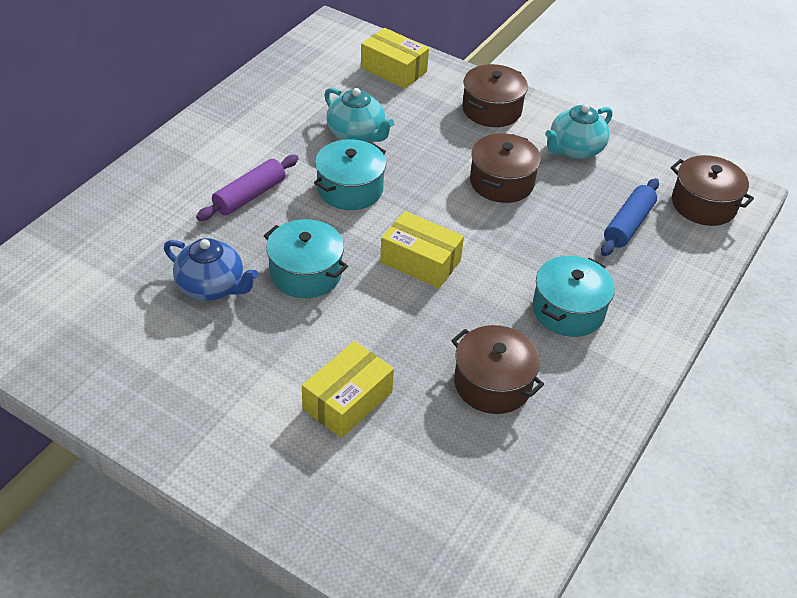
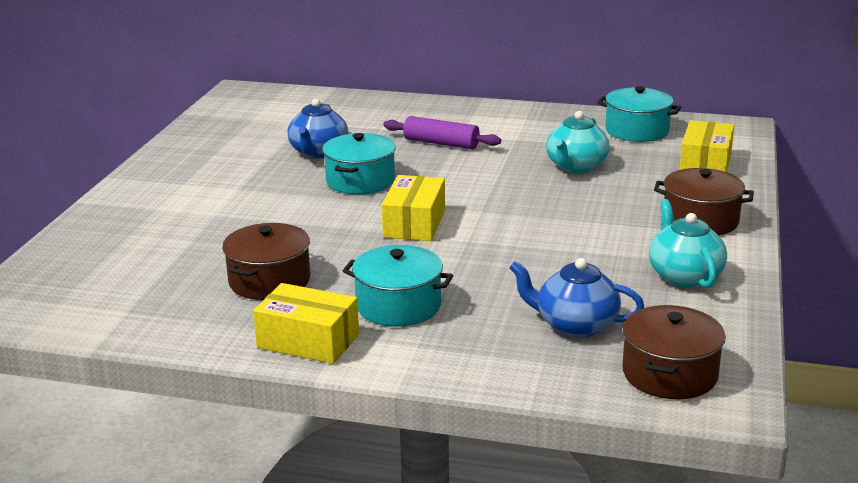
camera: 75 degrees right, 20 degrees down
(347, 400) = (217, 223): yellow box -> yellow box (308, 341)
(350, 189) = (490, 178): turquoise pot -> turquoise pot (637, 131)
(501, 182) = (576, 243): brown pot -> none
(574, 149) = (684, 276): turquoise teapot -> turquoise teapot turned 45 degrees clockwise
(628, 225) = (575, 325): blue rolling pin -> blue teapot

